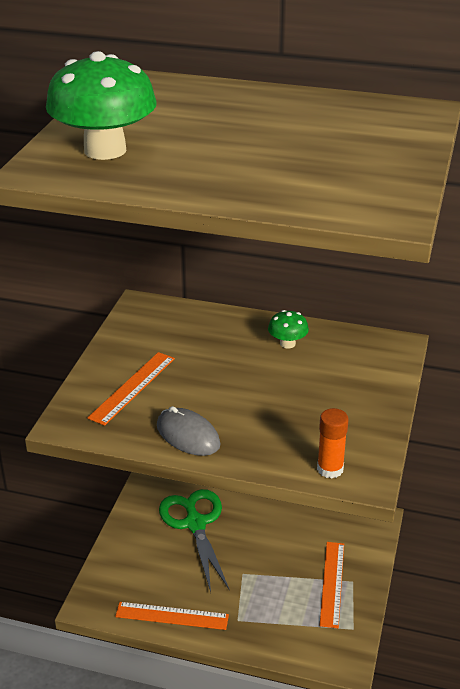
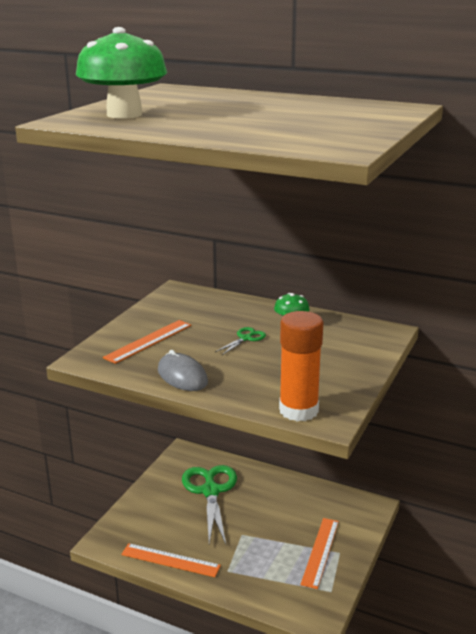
camera: 10 degrees right, 10 degrees down
(243, 372) = (245, 338): none -> green scissors
(330, 469) = (298, 410): orange glue stick -> orange glue stick, size x1.63

